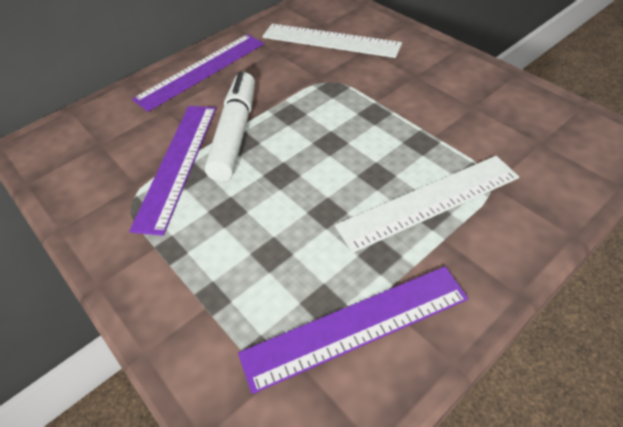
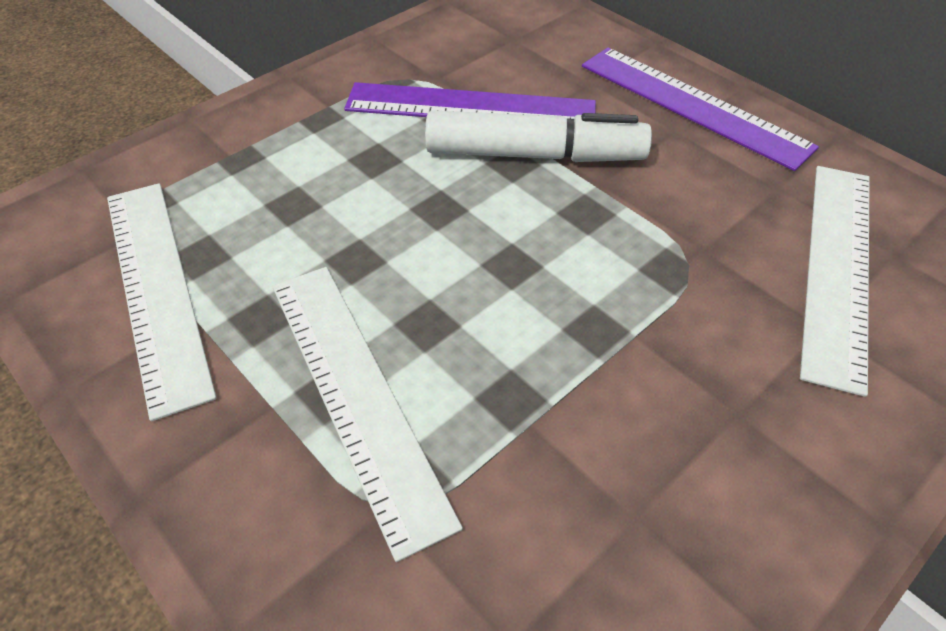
camera: 85 degrees right, 0 degrees up
(356, 326) = (155, 288): purple ruler -> white ruler

